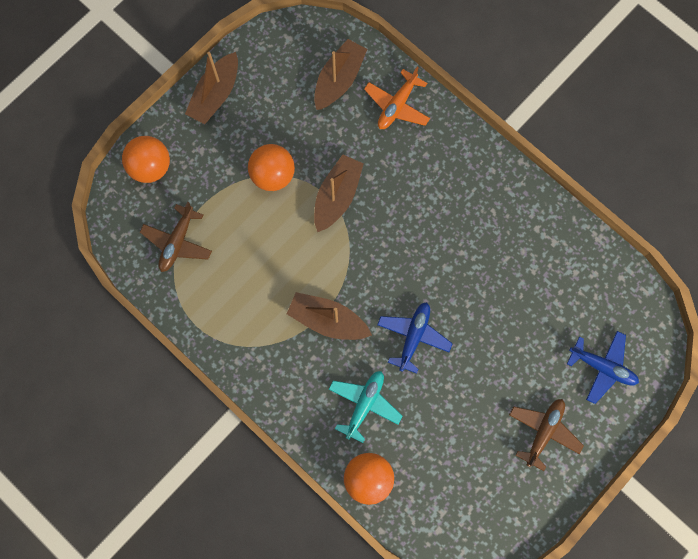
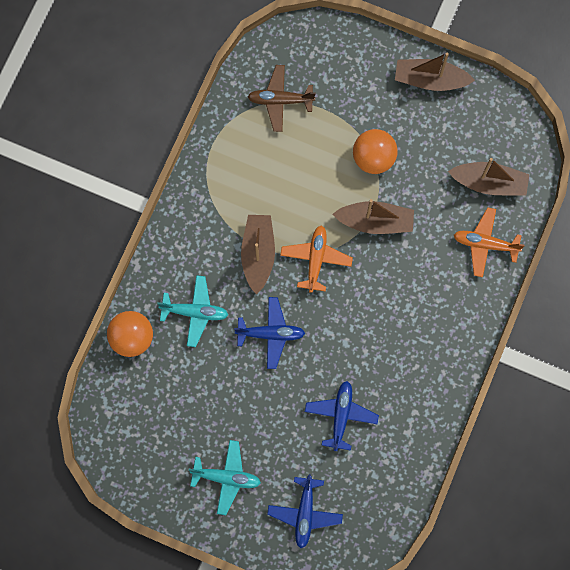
camera: 70 degrees right, 0 degrees up
(151, 167) = (339, 51): orange ball -> none
(354, 266) = (316, 259): none -> orange plane
(517, 298) = (341, 415): none -> blue plane
(543, 431) = (226, 477): brown plane -> turquoise plane

